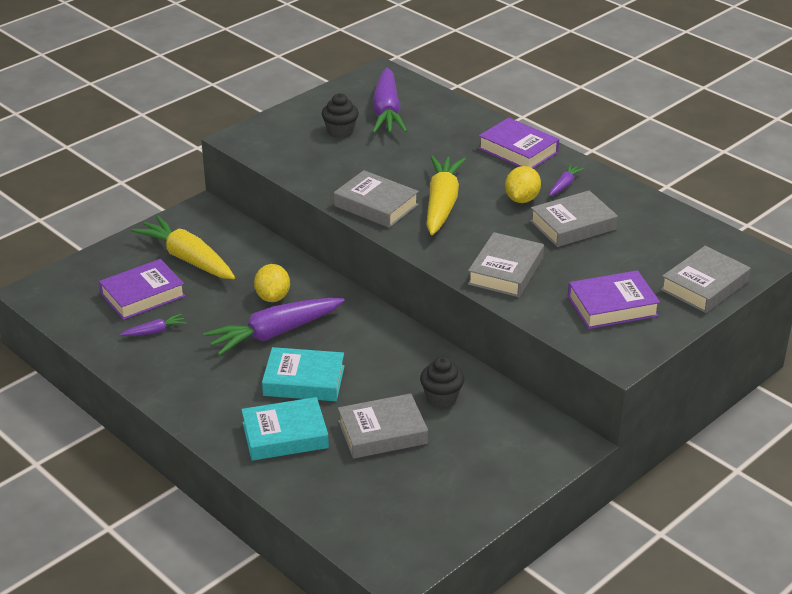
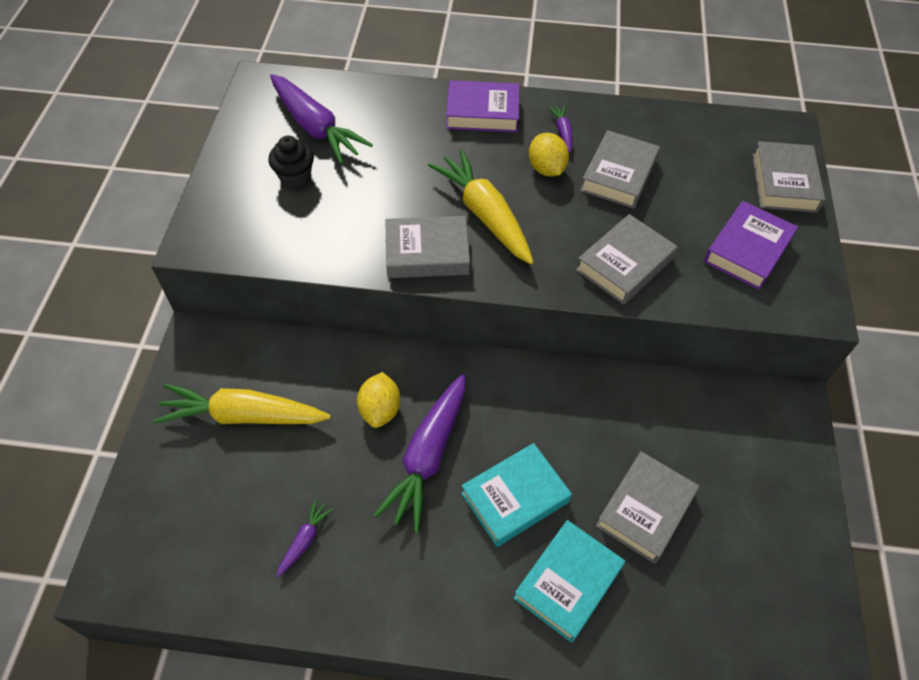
camera: 40 degrees left, 20 degrees up
(143, 295) = (242, 498): purple book -> none
(273, 297) = (380, 410): yellow lemon -> yellow lemon turned 45 degrees clockwise
(441, 398) = (649, 429): black cupcake -> none
(505, 271) = (624, 264): grey book -> grey book turned 60 degrees clockwise

